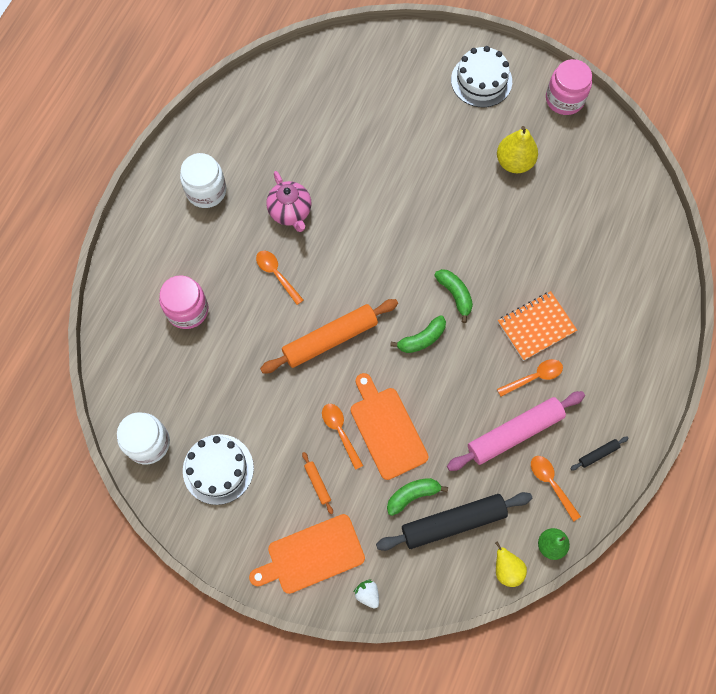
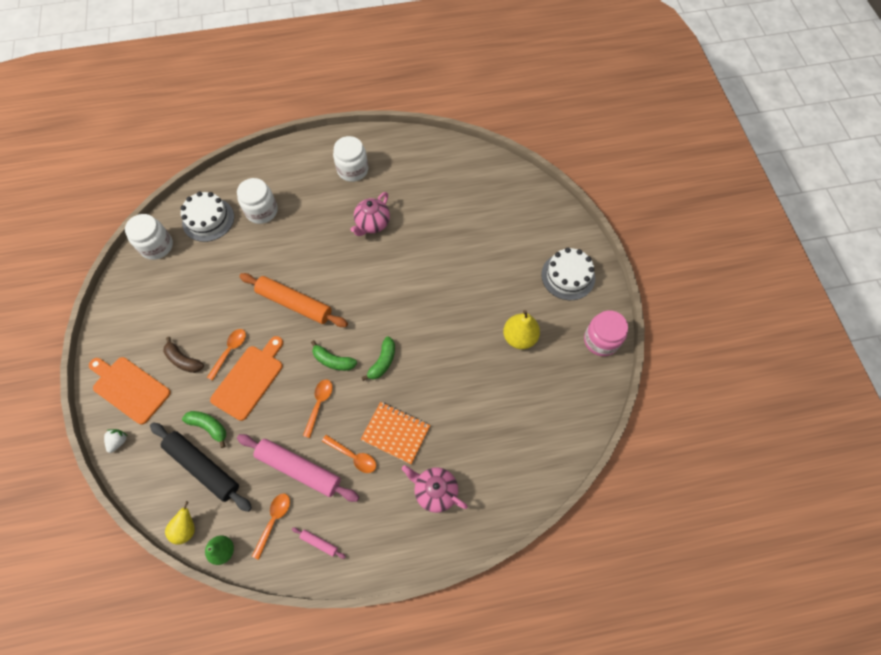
camera: 55 degrees right, 5 degrees down
(187, 310) = (261, 211): pink jar -> white jar
(218, 469) = (161, 295): white cake -> white cake (208, 219)
(277, 275) = (321, 244): orange spoon -> orange spoon (319, 404)
(317, 483) = (183, 360): orange rolling pin -> brown banana
(598, 454) = (319, 543): black rolling pin -> pink rolling pin
(613, 327) = (435, 491): none -> pink teapot

